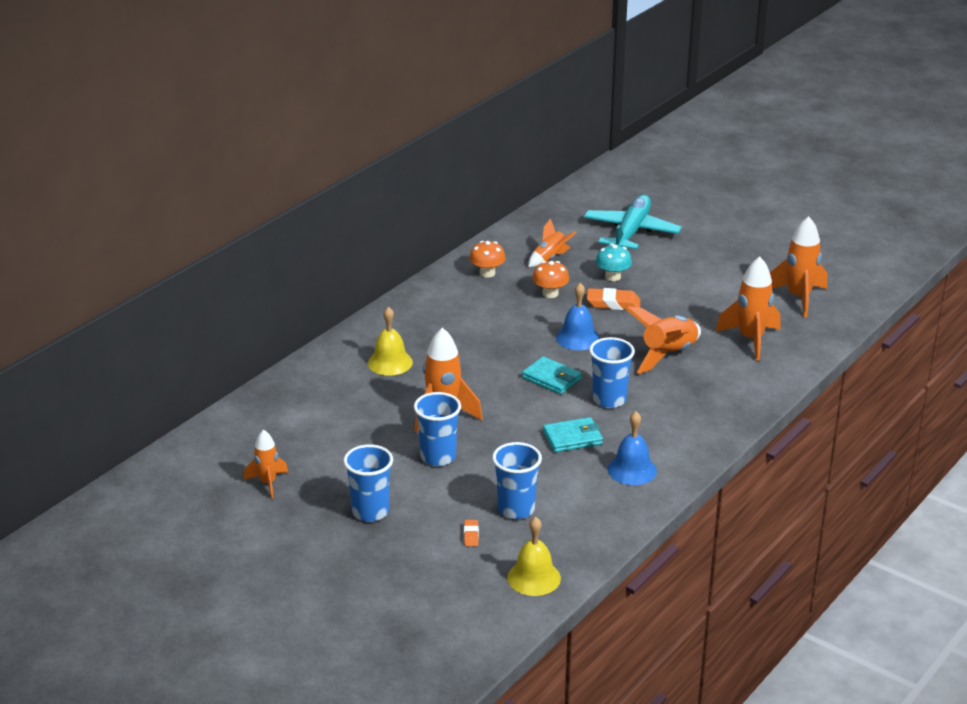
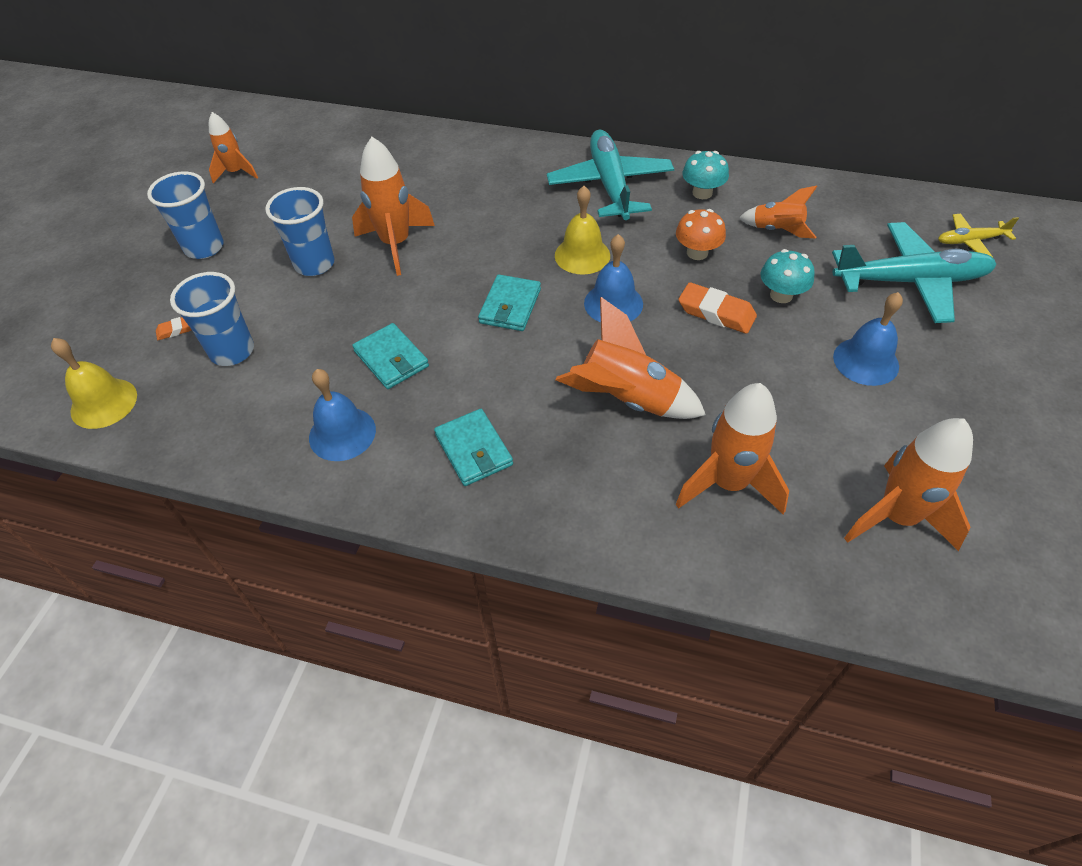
camera: 70 degrees right, 20 degrees up
(390, 362) = (475, 181): yellow bell -> yellow bell (582, 255)
(447, 306) = (610, 185): none -> turquoise plane
(487, 273) = (702, 193): orange mushroom -> turquoise mushroom
(609, 400) = (490, 369): blue cup -> none
(610, 200) = (970, 241): none -> yellow plane
(613, 304) = (716, 313): orange eraser -> orange eraser turned 45 degrees counterclockwise
(676, 420) = (474, 450): none -> turquoise wallet
(686, 268) = (866, 361): none -> blue bell

